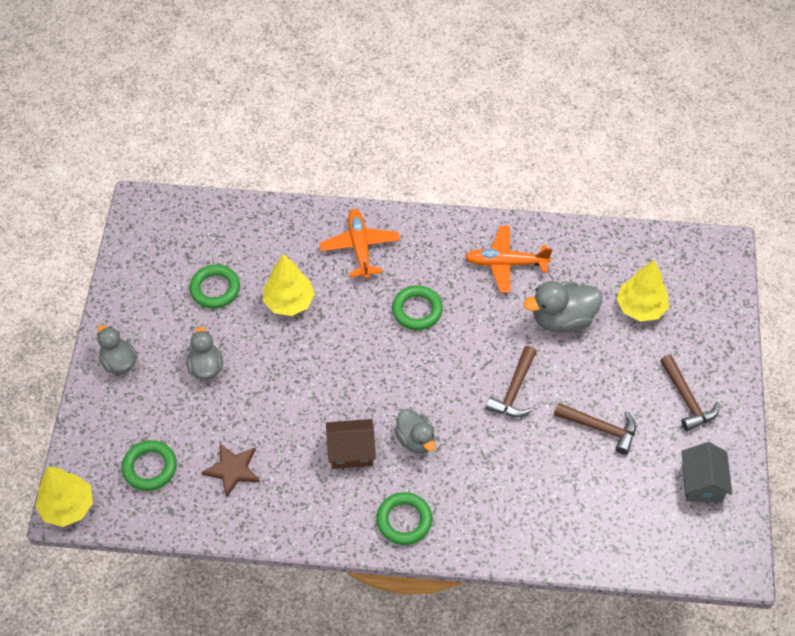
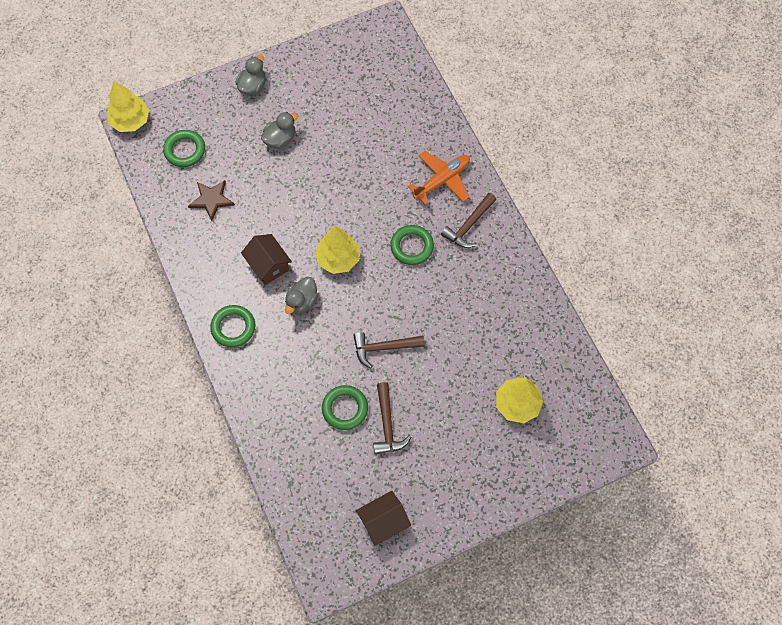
camera: 60 degrees right, 10 degrees up
(215, 289) = (346, 109): green ring -> green ring (345, 408)
(289, 302) = (365, 160): yellow tree -> yellow tree (338, 259)
(505, 263) = (494, 286): orange plane -> none
(562, 319) = (469, 351): grey duck -> none
(687, 399) = (452, 477): brown hammer -> brown hammer (469, 226)
(702, 482) = (383, 522): grey house -> brown house

